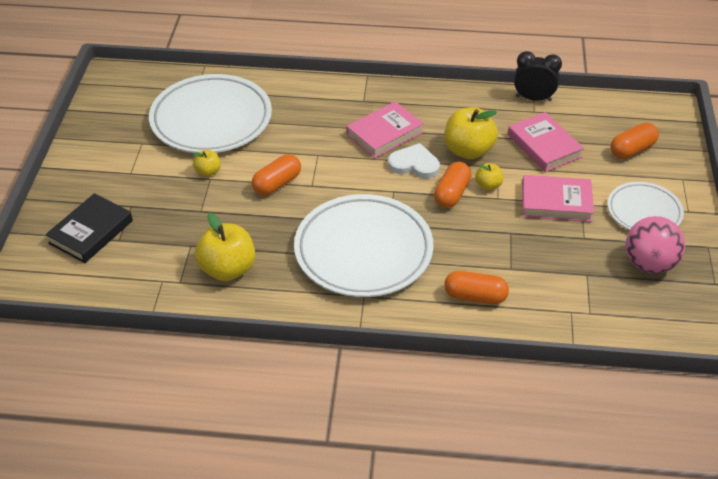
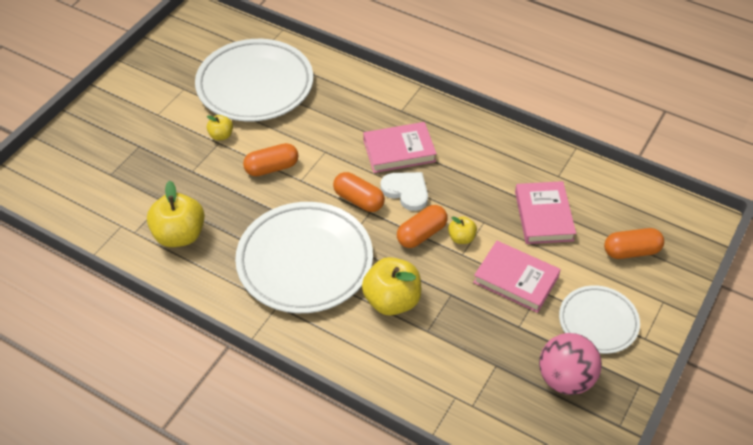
camera: 25 degrees right, 5 degrees up
(91, 232) = (93, 159): black book -> none
(468, 150) = (466, 195): yellow apple -> yellow apple (392, 301)
(475, 296) = (375, 345): orange capsule -> orange capsule (359, 200)
(533, 98) = (566, 162): black clock -> none

